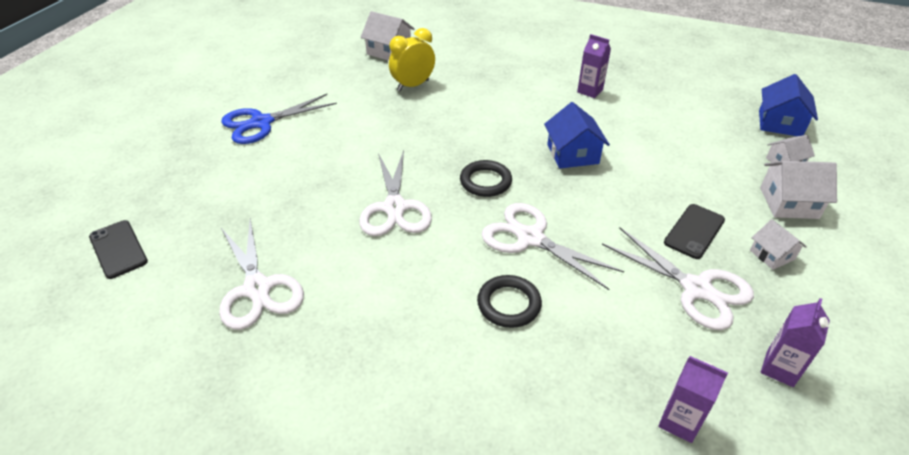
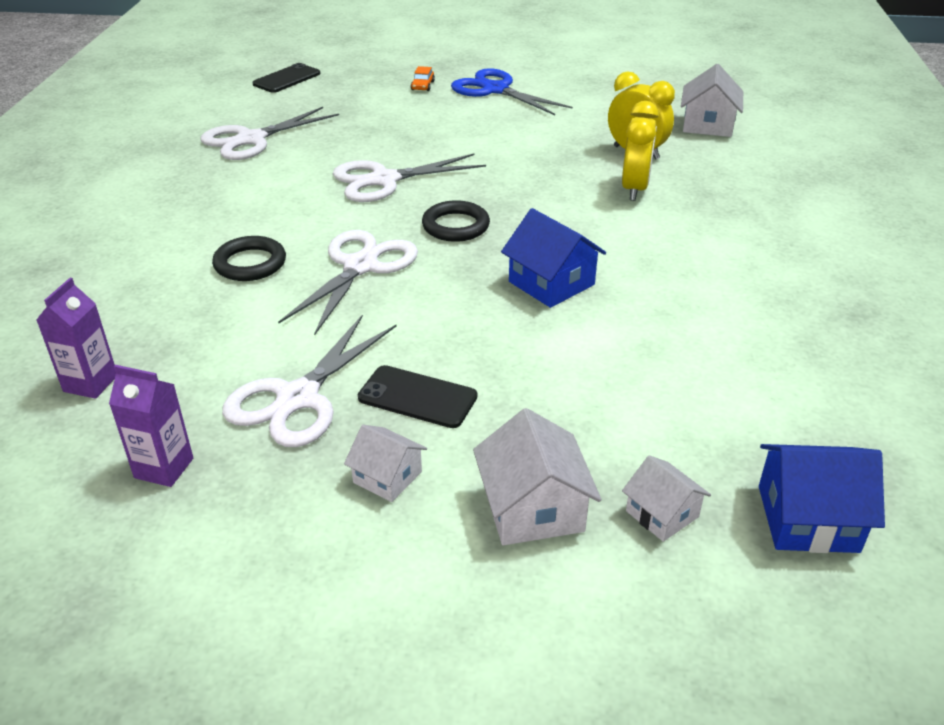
camera: 75 degrees right, 5 degrees down
(219, 159) = (423, 86): none -> orange car
(464, 97) = (634, 189): none -> yellow clock
(572, 154) = (551, 283): blue house -> blue house turned 75 degrees clockwise
(590, 91) = (739, 286): purple carton -> none
(772, 255) = (387, 477): white house -> white house turned 75 degrees clockwise

